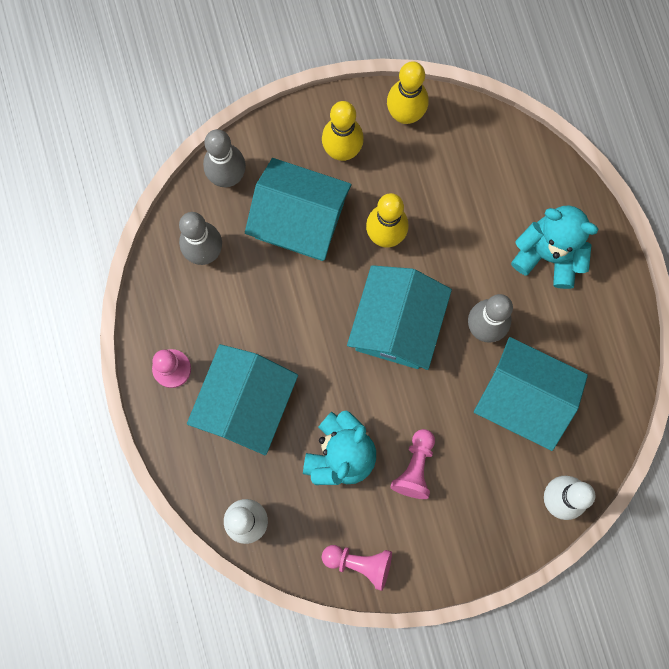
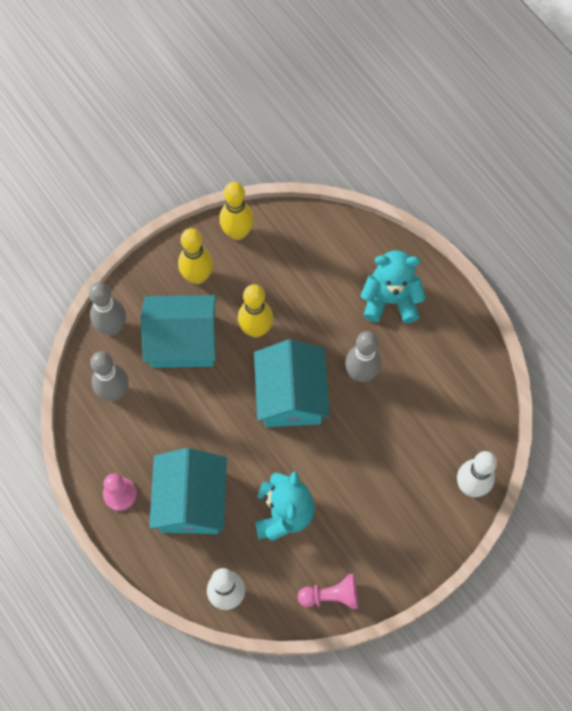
camera: 20 degrees left, 10 degrees down
(415, 467) = (347, 502): pink pawn -> none
(523, 398) = (413, 417): turquoise house -> none

